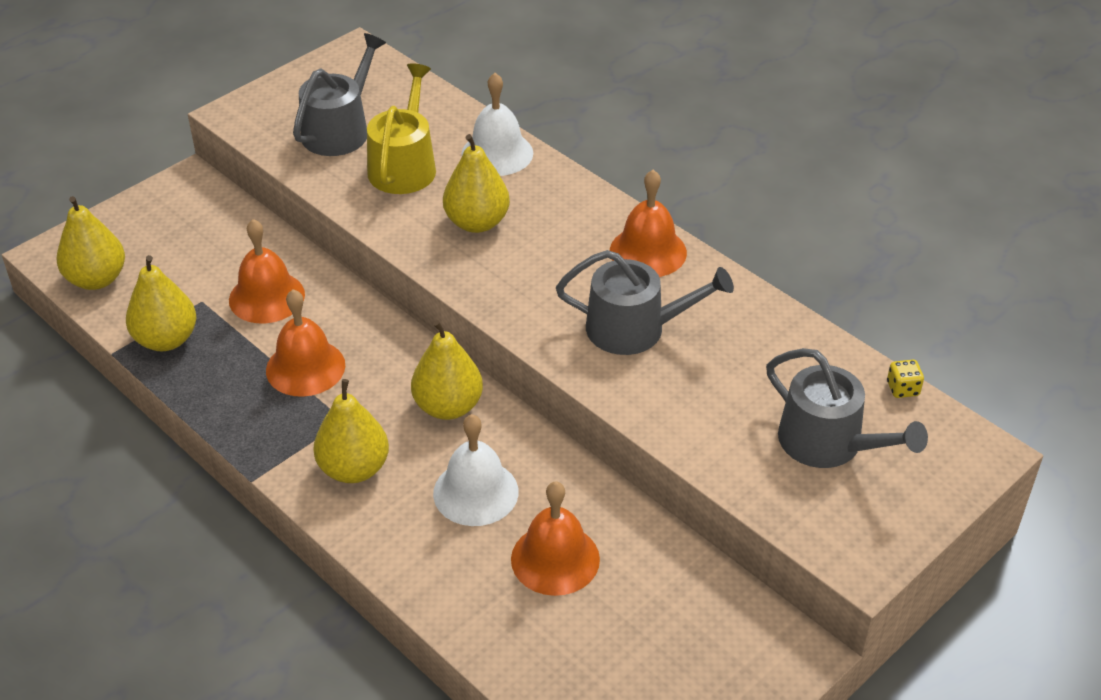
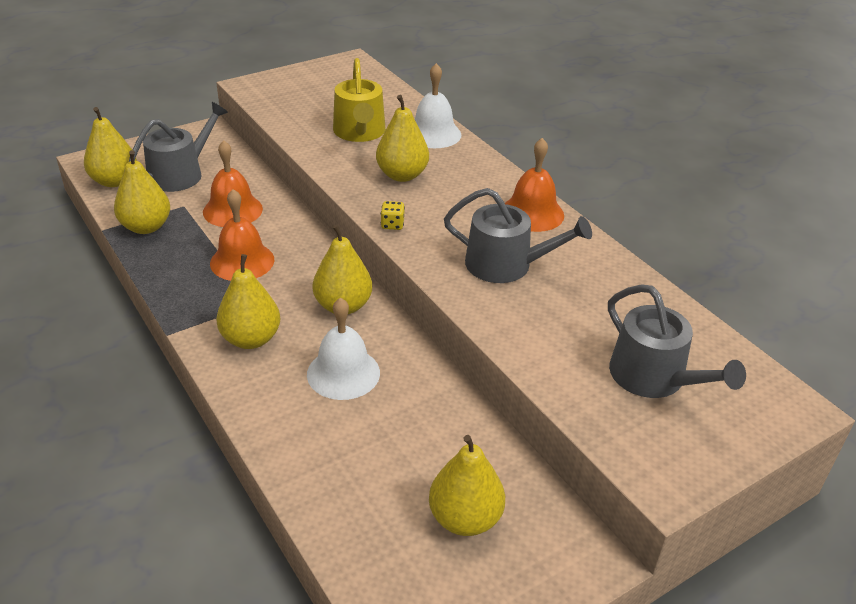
camera: 10 degrees right, 5 degrees down
(339, 130) = (321, 104): grey watering can -> grey watering can (180, 174)
(404, 166) = (360, 132): yellow watering can -> yellow watering can turned 150 degrees clockwise
(555, 559) = (393, 437): orange bell -> none
(657, 635) = (465, 518): none -> yellow pear
(902, 389) = (730, 345): yellow dice -> yellow dice (392, 225)

